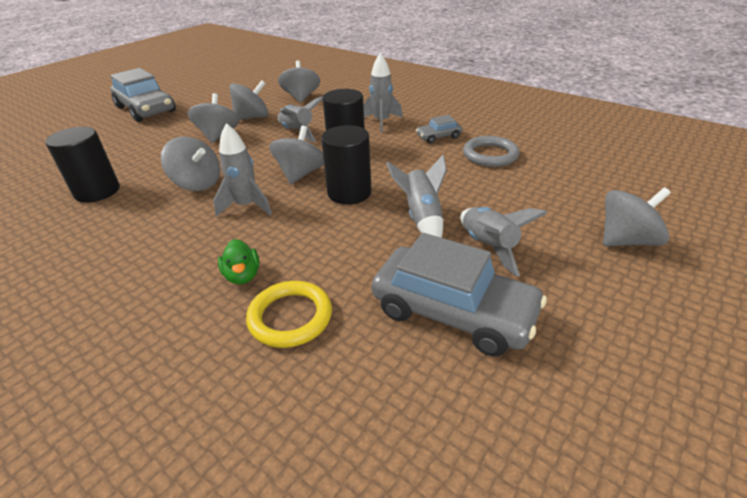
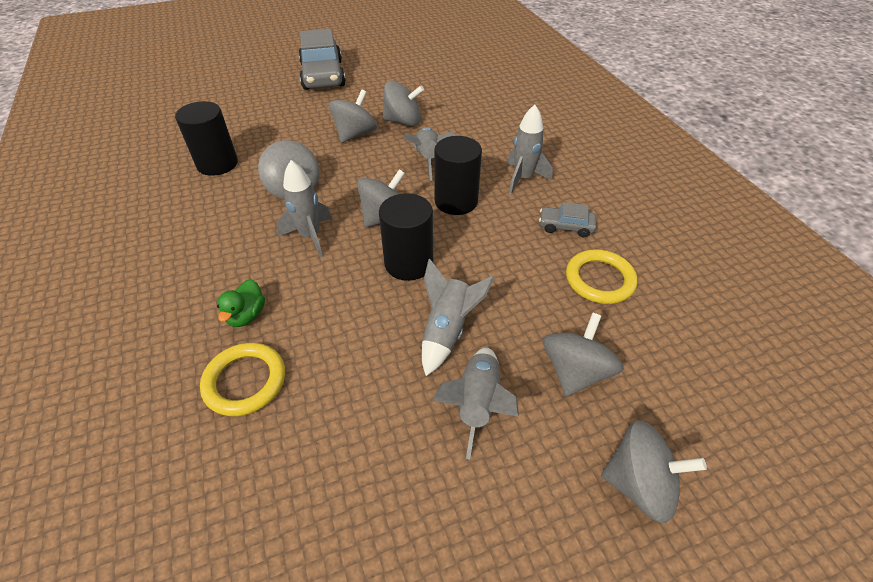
camera: 30 degrees right, 10 degrees up
(301, 97) = (471, 110): grey spinning top -> grey spinning top (575, 371)
(453, 311) = (374, 459): grey car -> none
(490, 155) = (599, 280): grey ring -> yellow ring

